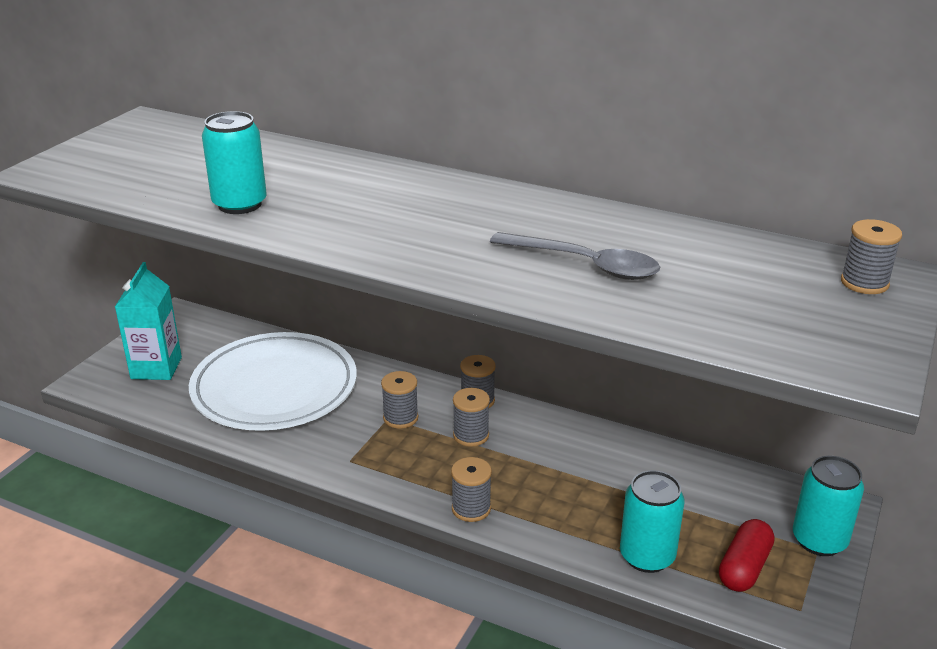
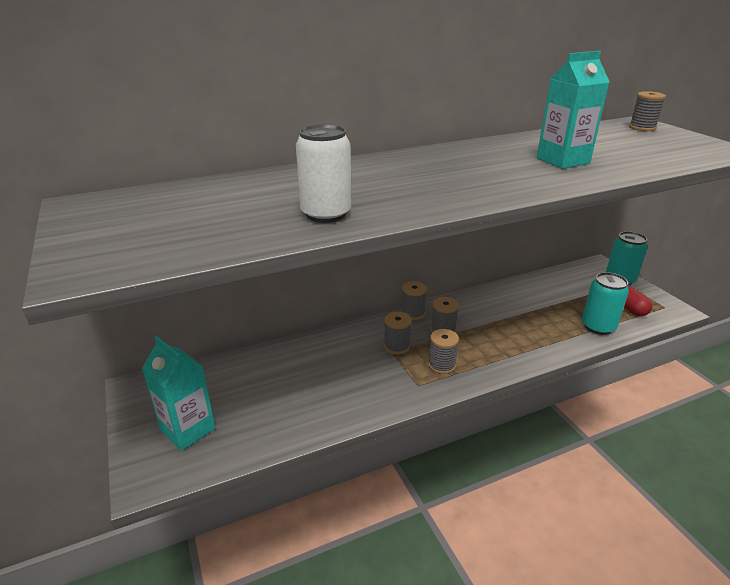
camera: 50 degrees left, 0 degrees up
(240, 204) = (326, 214): turquoise can -> white can
(274, 388) = (298, 382): white plate -> none
(471, 508) = (511, 361): grey spool -> grey spool (441, 365)
(585, 265) = (562, 161): grey spoon -> turquoise carton

